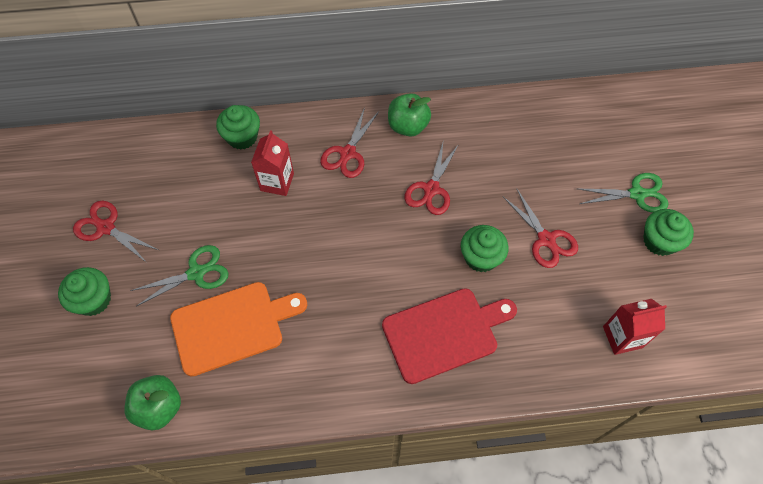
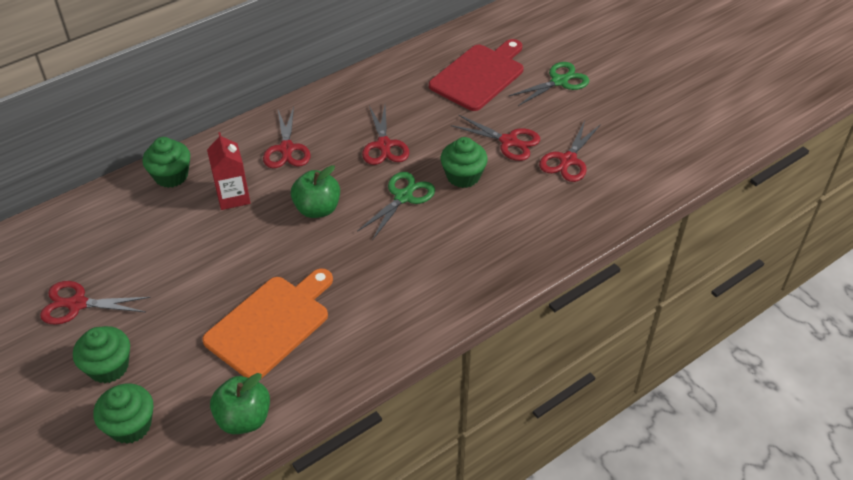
camera: 30 degrees left, 15 degrees down
(196, 273) = (203, 299): green scissors -> green scissors (403, 197)
(408, 126) = (329, 108): green apple -> green apple (317, 209)
(444, 333) = (471, 243): red cutting board -> red cutting board (479, 76)
(590, 288) = (568, 160): none -> red scissors
(622, 337) = (616, 182): red carton -> none
(659, 241) = (599, 106): green cupcake -> green cupcake (130, 426)

